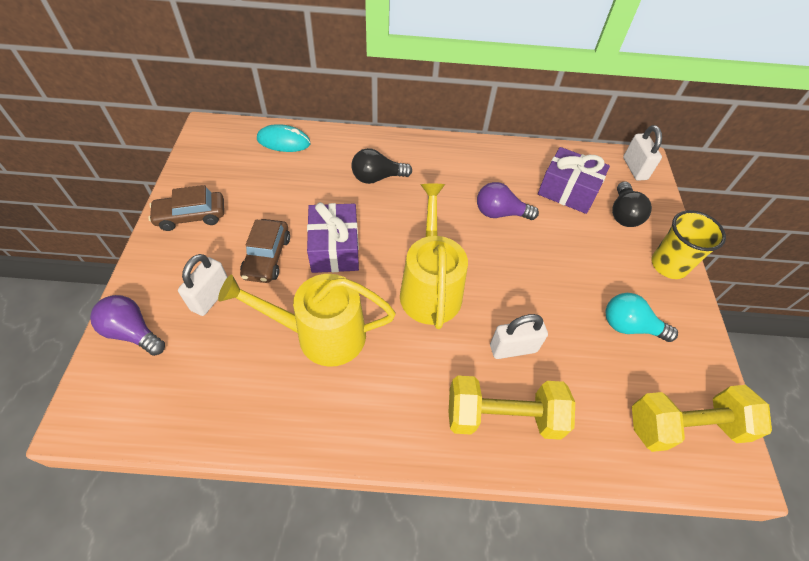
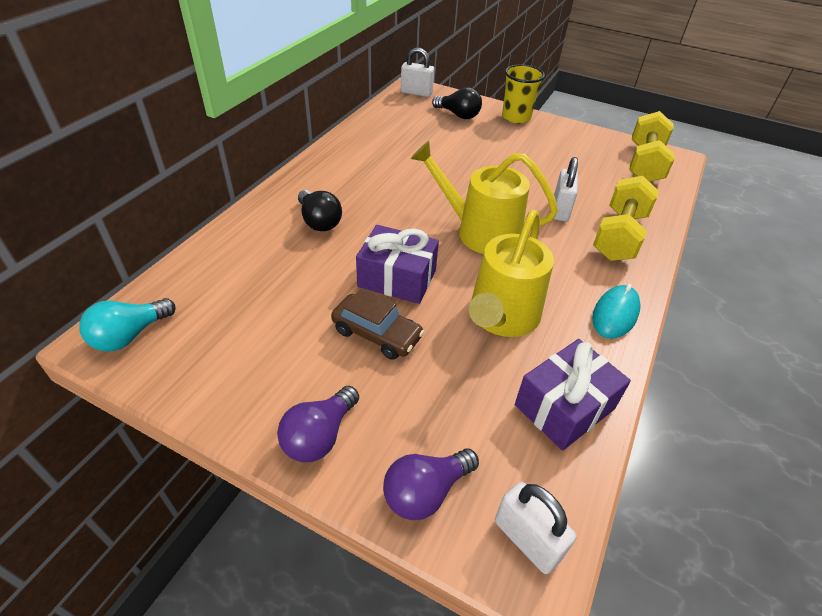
camera: 65 degrees left, 10 degrees down
(191, 216) = (260, 393): brown car -> none
(211, 297) = (408, 398): white padlock -> white padlock (527, 539)
(283, 141) = (197, 274): turquoise mouse -> turquoise mouse (615, 314)
(377, 177) = (319, 221): black light bulb -> black light bulb turned 45 degrees counterclockwise
(500, 213) = (419, 167): purple light bulb -> purple light bulb (319, 436)
(567, 191) = (418, 128): purple gift -> purple gift (564, 407)
(629, 326) = (561, 153): turquoise light bulb -> turquoise light bulb (130, 335)

